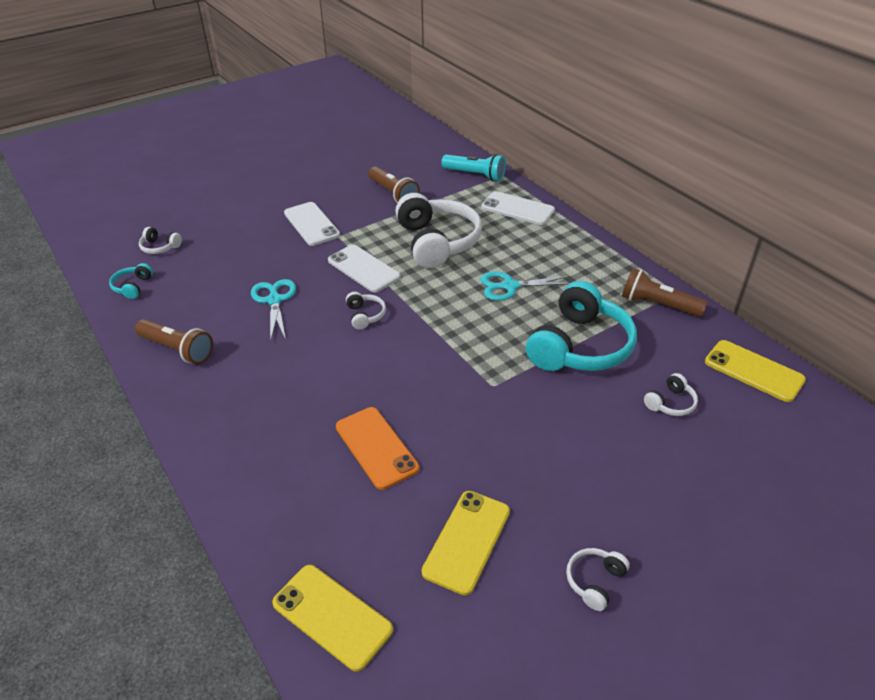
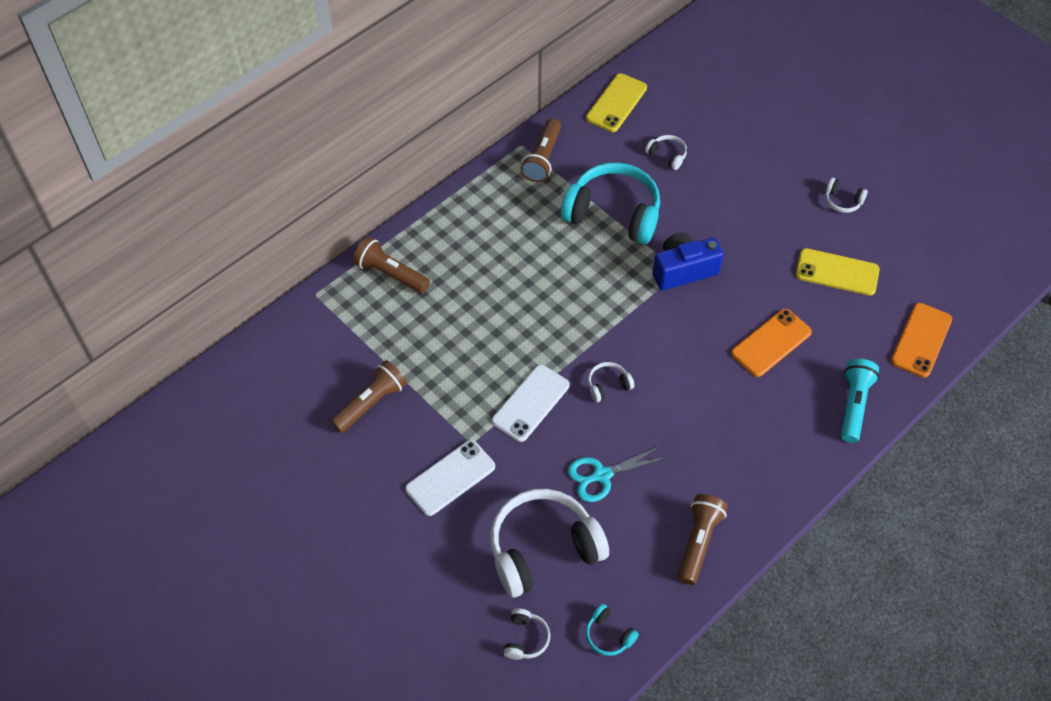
camera: 100 degrees left, 15 degrees up
(132, 287) = (608, 635): turquoise headphones -> turquoise headphones turned 45 degrees clockwise
(332, 616) = (921, 340): yellow phone -> orange phone
(437, 242) = (469, 342): white headphones -> white headphones (543, 549)
(475, 175) = (317, 322): turquoise flashlight -> turquoise flashlight (854, 405)
(493, 389) = (683, 270): none -> blue camera
(510, 286) = (536, 270): turquoise scissors -> none
(517, 209) = (391, 274): white phone -> brown flashlight

